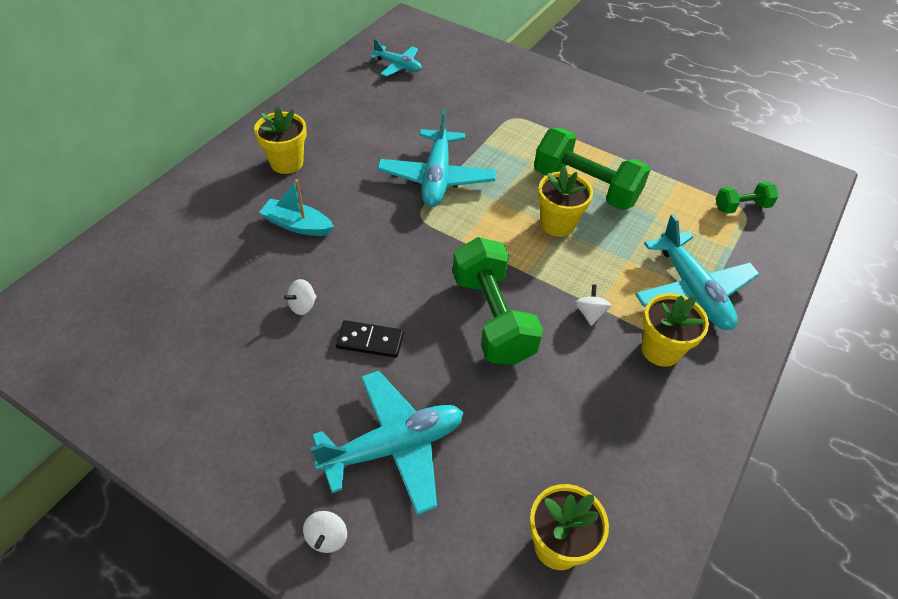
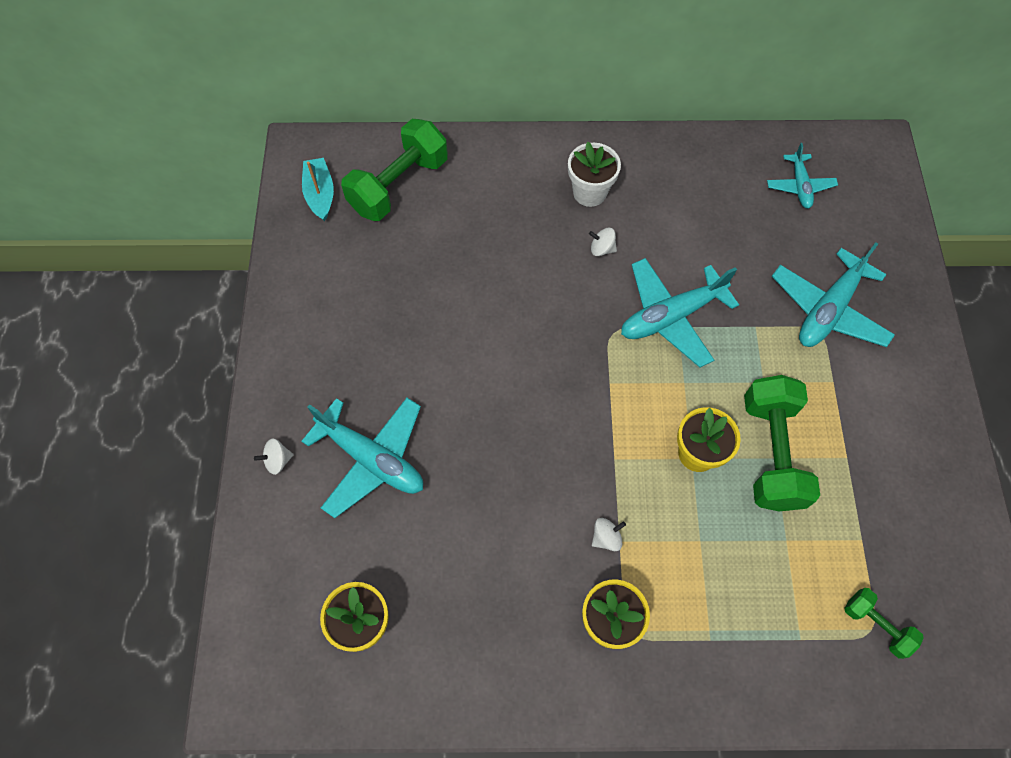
camera: 60 degrees right, 15 degrees up
(286, 163) = (589, 192): yellow flower pot -> white flower pot
(297, 225) = (527, 250): turquoise boat -> turquoise boat (320, 194)
(302, 305) = (451, 312): white spinning top -> white spinning top (602, 249)
(370, 341) = (452, 381): black domino -> none
(492, 318) = (541, 459): green dumbbell -> green dumbbell (399, 185)
(692, 291) = (706, 620): turquoise plane -> turquoise plane (828, 309)

